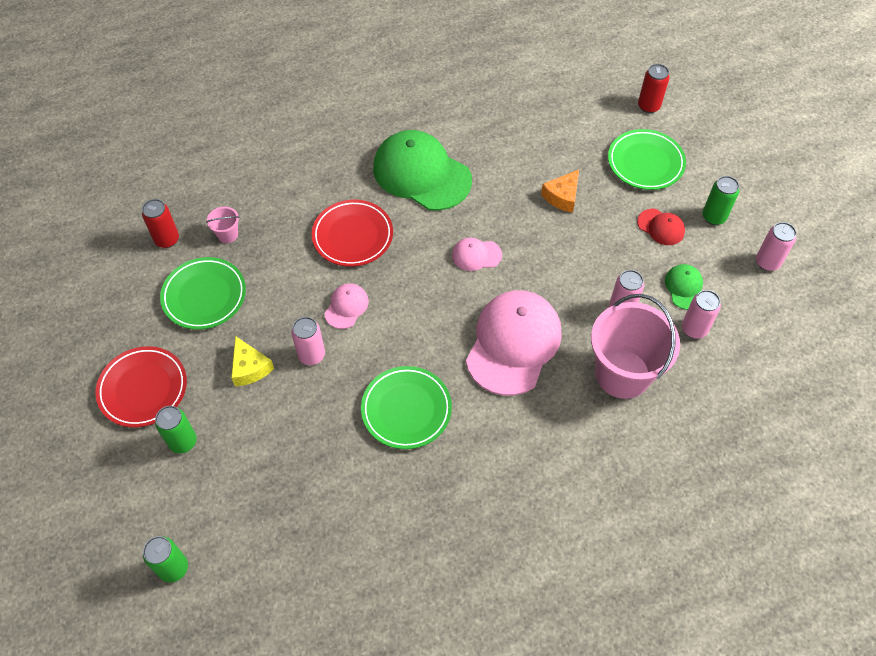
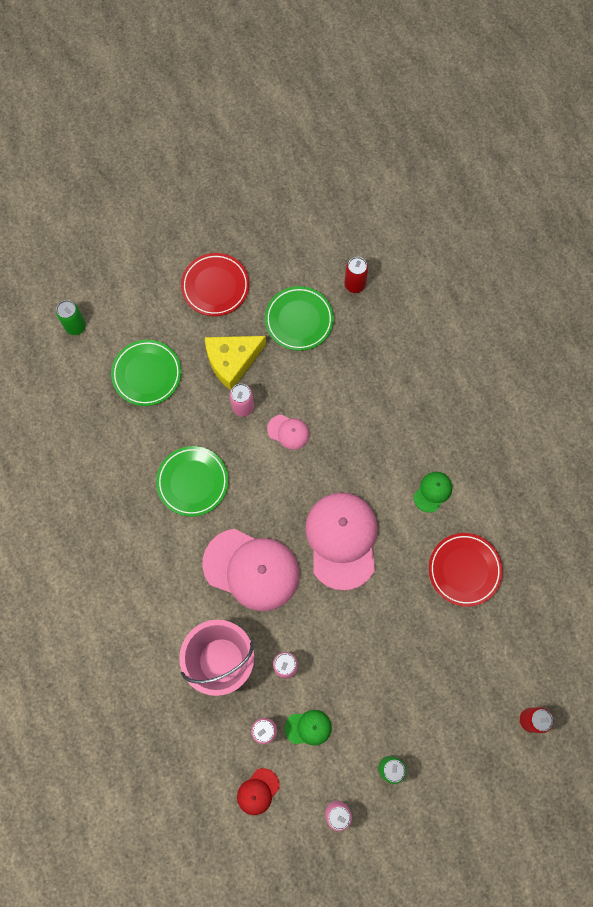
camera: 90 degrees right, 15 degrees up
(183, 442) = (171, 320): green can -> none
(227, 234) = (360, 331): pink bucket -> none
(250, 368) = (232, 361): yellow cheese -> yellow cheese, size x1.62
(353, 236) = (361, 433): red plate -> red plate (464, 570)
(421, 174) = (433, 492): green cap -> green cap, size x0.45
(476, 255) = (342, 540): pink cap -> pink cap, size x2.21
(562, 196) = (410, 622): orange cheese -> none
(645, 163) = (454, 707): green plate -> green plate (147, 374)
(661, 227) = (376, 714): red cap -> red cap (258, 791)

